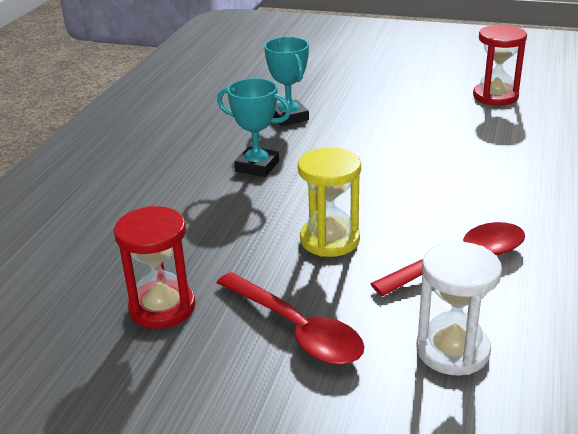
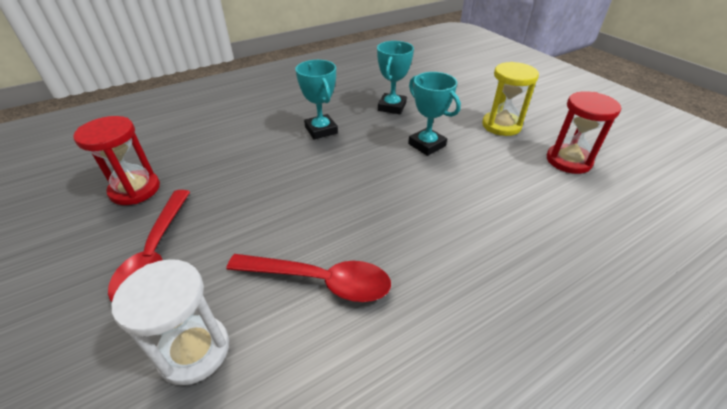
camera: 40 degrees right, 10 degrees up
(329, 240) = (274, 205): yellow hourglass -> yellow hourglass (501, 125)
(375, 133) = (427, 145): none -> turquoise trophy

